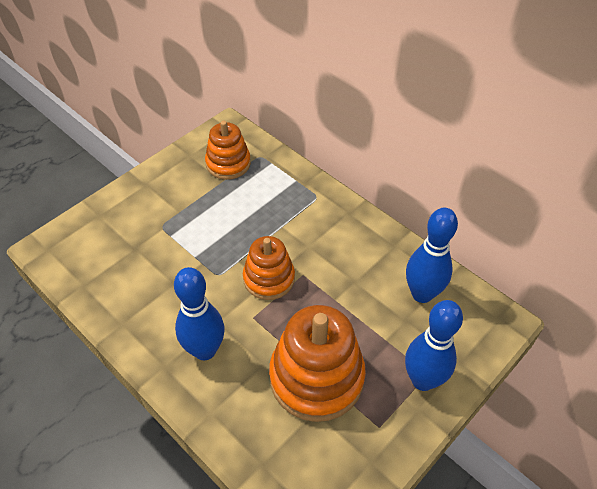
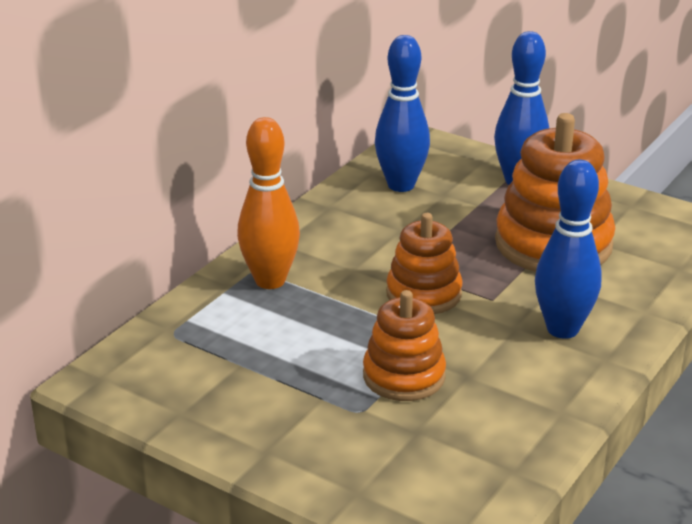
camera: 100 degrees left, 20 degrees down
(228, 163) = (196, 364): orange stacking toy -> orange stacking toy (404, 376)
(304, 202) = (270, 281): none -> orange bowling pin

